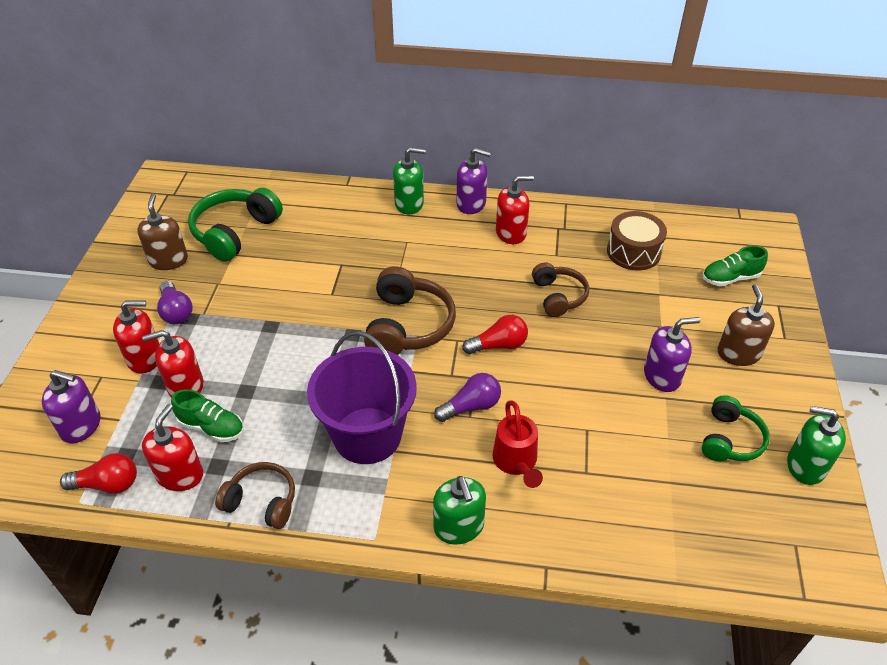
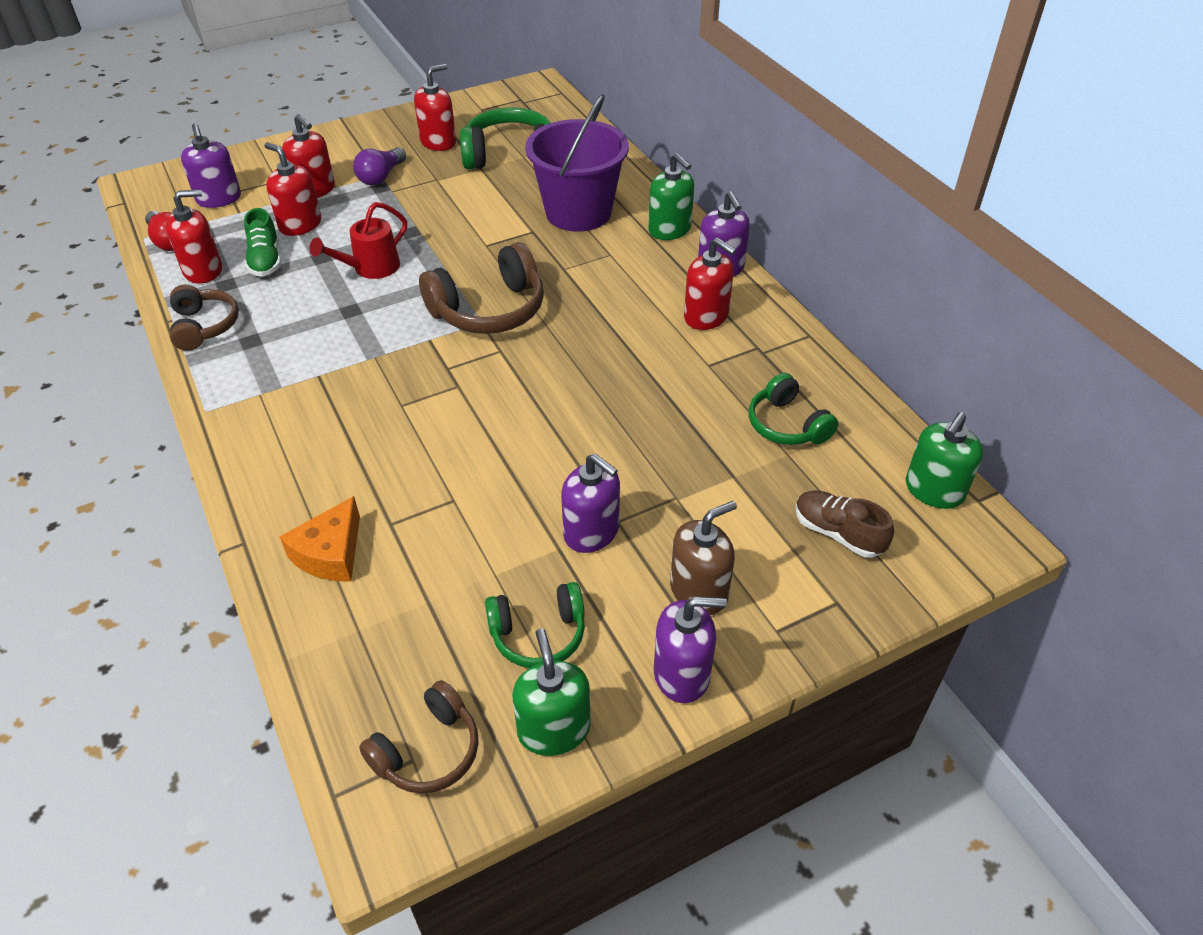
camera: 55 degrees right, 0 degrees up
(168, 260) = (438, 142): brown soap dispenser -> red soap dispenser
(367, 435) = (324, 350): purple bucket -> purple bucket (578, 212)
(459, 527) = (254, 459): green soap dispenser -> green soap dispenser (934, 490)
(471, 406) = (415, 400): purple light bulb -> none
(499, 345) = (520, 382): red light bulb -> none
(516, 462) = (365, 464): red watering can -> red watering can (370, 268)
(558, 296) = (641, 394): brown headphones -> brown headphones (428, 751)
(592, 518) = (330, 553): none -> orange cheese
(633, 252) = (787, 425): brown drum -> green headphones
(730, 278) = (838, 533): green shoe -> brown shoe
(794, 391) = (682, 674): none -> purple soap dispenser

